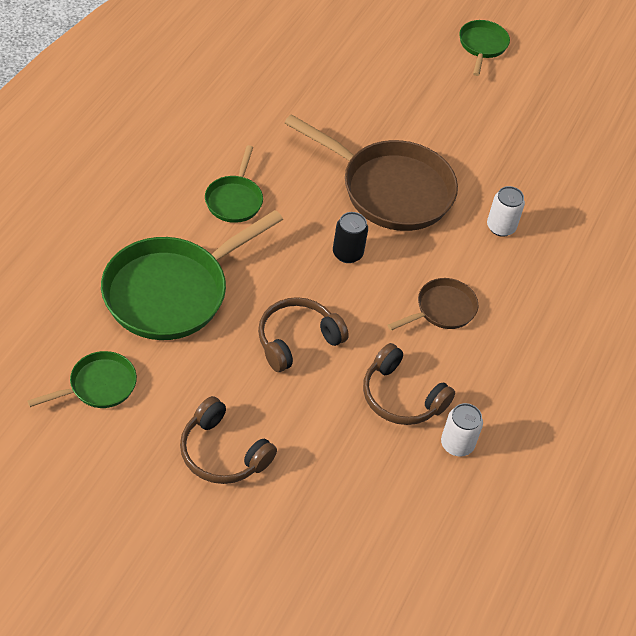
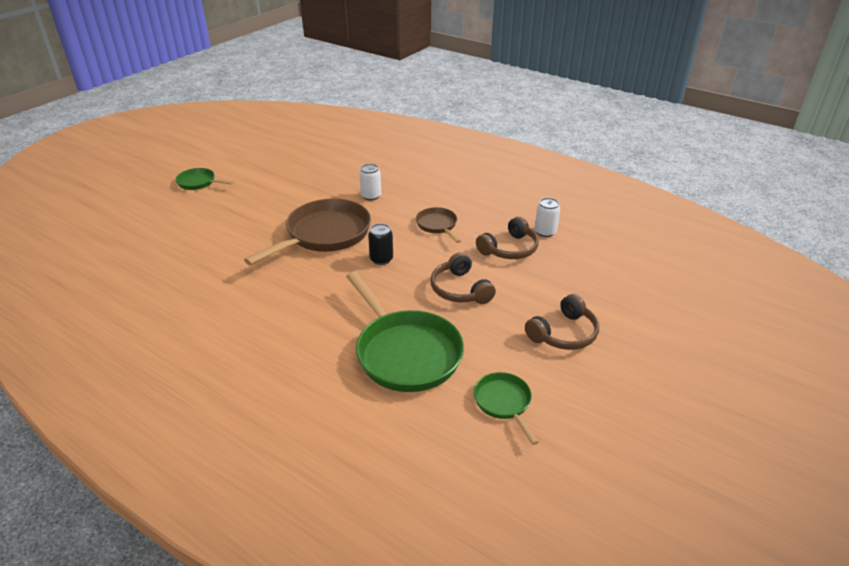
camera: 75 degrees left, 15 degrees down
(234, 200) = (312, 311): green pan -> none

